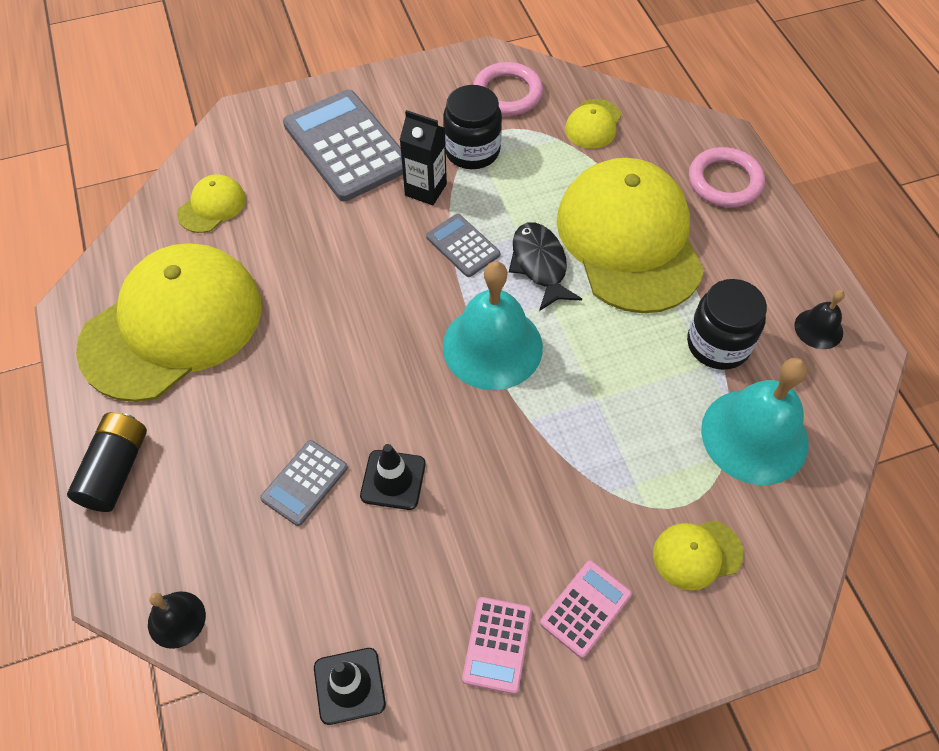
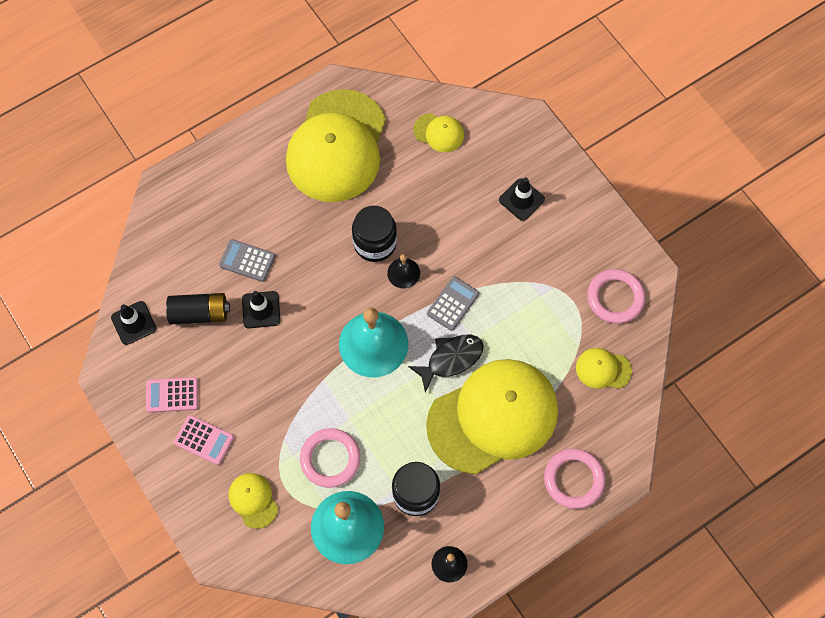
camera: 75 degrees right, 10 degrees up
(116, 470) = (231, 156): black battery -> black battery (200, 313)
(173, 325) = (337, 146): yellow cap -> yellow cap turned 75 degrees clockwise
(176, 619) = (151, 223): black bell -> black bell (403, 273)
(346, 146) = (521, 199): grey calculator -> black traffic cone
(425, 190) = (497, 265): black carton -> none
(472, 151) = (545, 287): black jar -> black jar (375, 243)
(650, 436) = (330, 459): none -> pink ring

